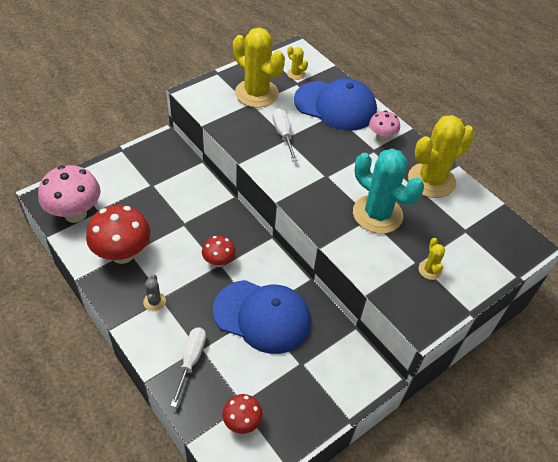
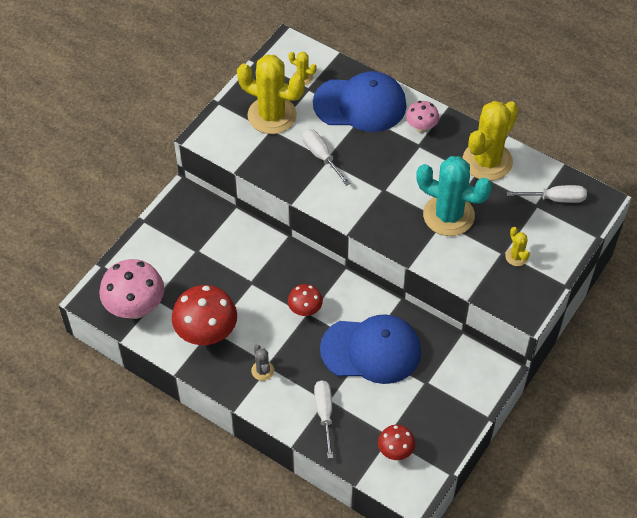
camera: 15 degrees left, 5 degrees up
(485, 230) = (555, 199): none -> white screwdriver

